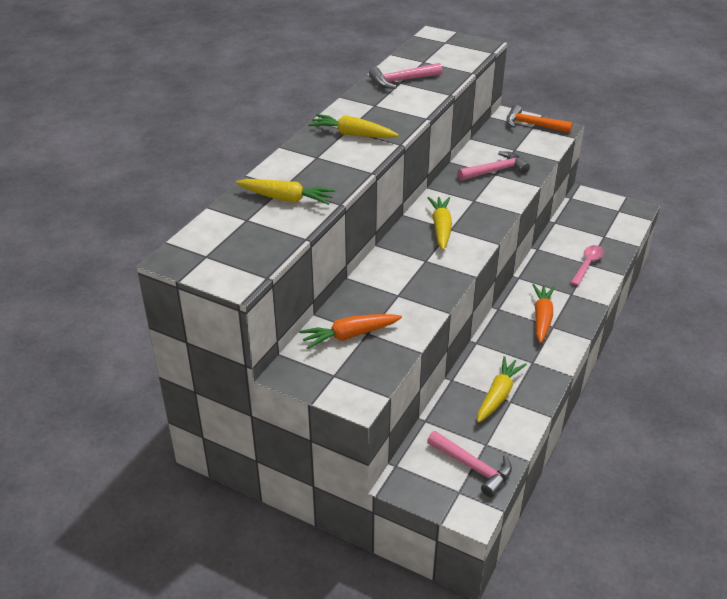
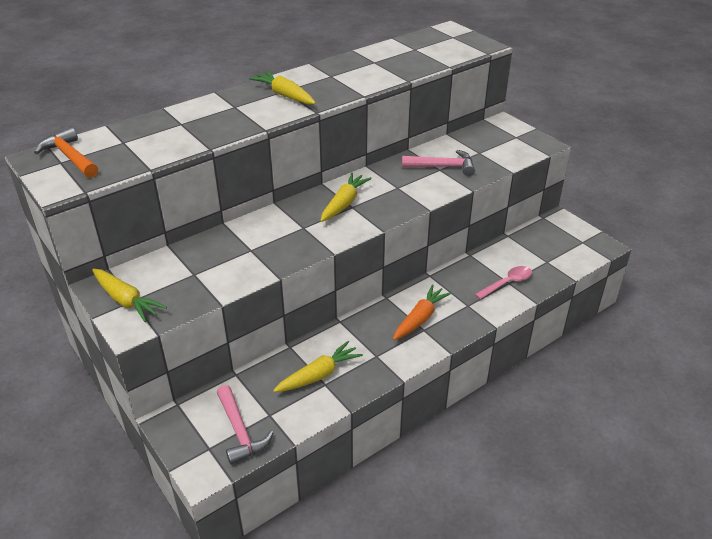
camera: 25 degrees right, 0 degrees up
(286, 199) = (172, 134): yellow carrot -> yellow carrot (126, 300)
(349, 335) = (177, 271): orange carrot -> none
(401, 81) = (377, 61): pink hammer -> none
(532, 125) = (517, 135): orange hammer -> orange hammer (69, 157)

